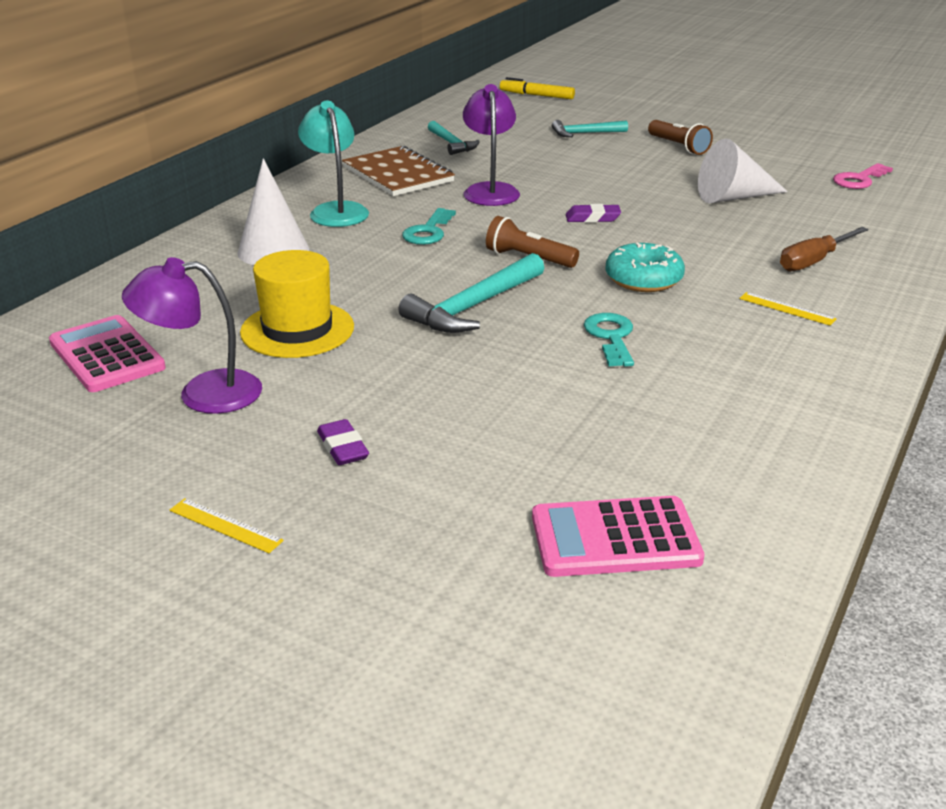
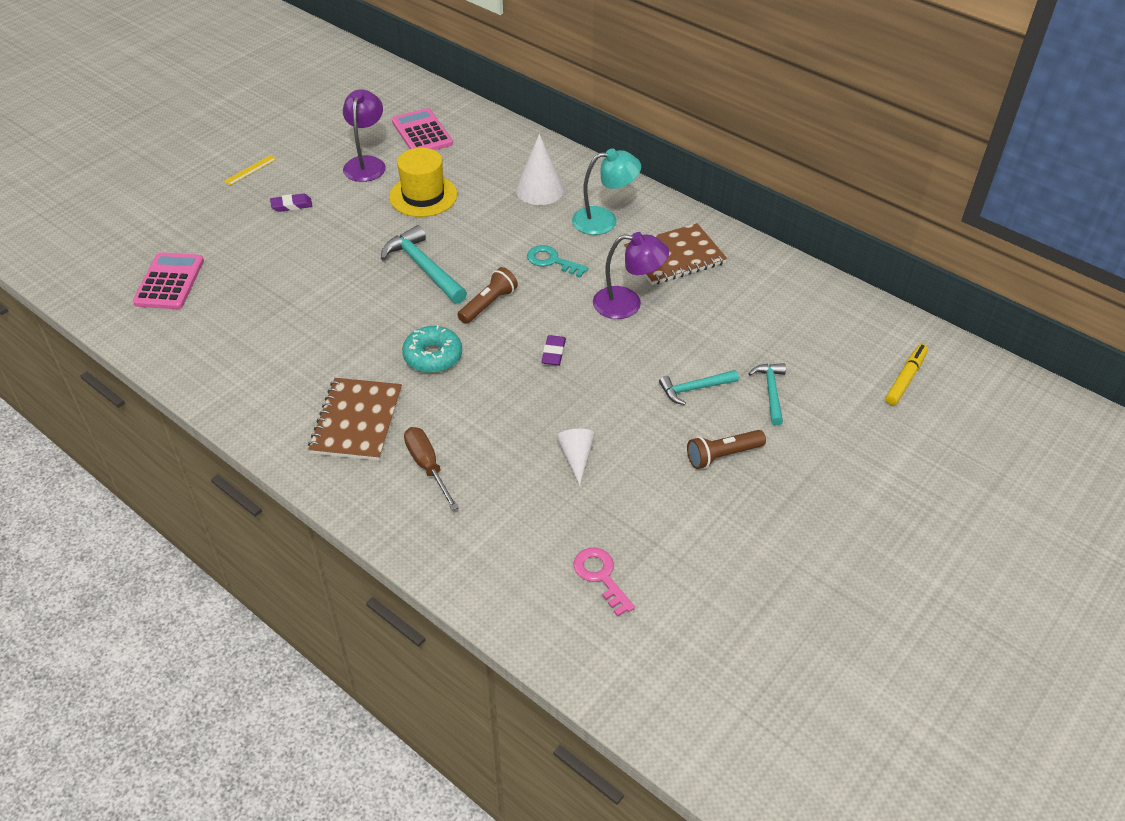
camera: 100 degrees right, 15 degrees up
(106, 355) = (422, 133): pink calculator -> pink calculator turned 90 degrees counterclockwise
(452, 144) = (748, 296): turquoise hammer -> turquoise hammer (694, 389)
(611, 337) = (357, 321): turquoise key -> none
(733, 197) = (576, 457): white cone -> white cone, size x0.63
(786, 309) = (357, 421): yellow ruler -> brown notebook

